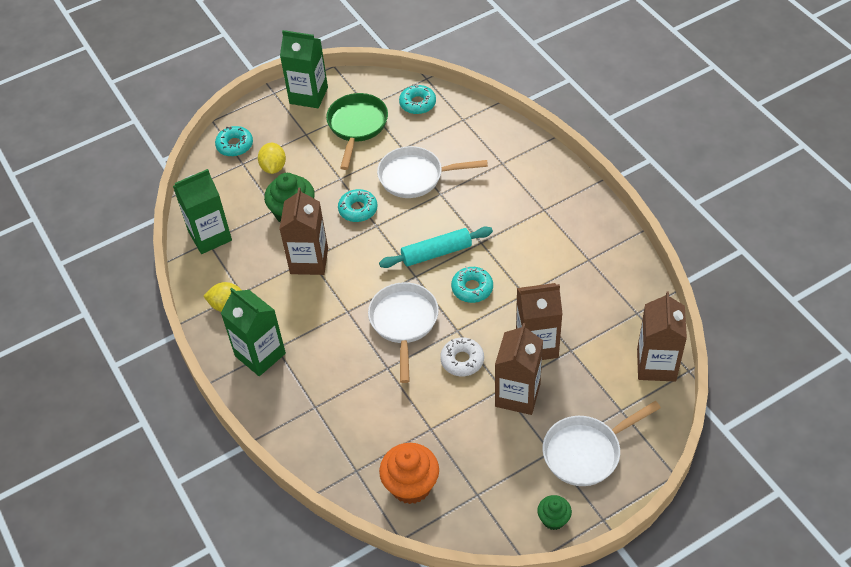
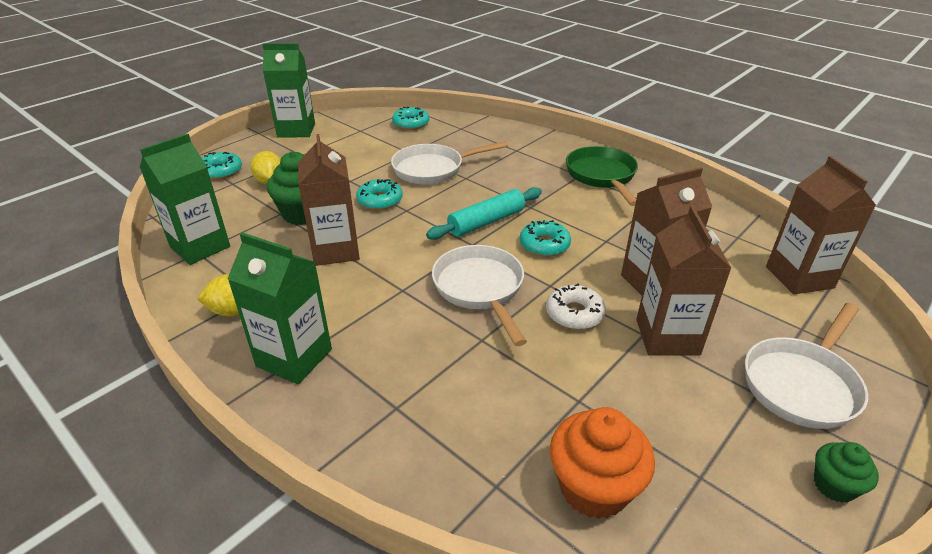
camera: 20 degrees left, 15 degrees down
(357, 126) = (355, 144): green pan -> green pan (602, 176)

